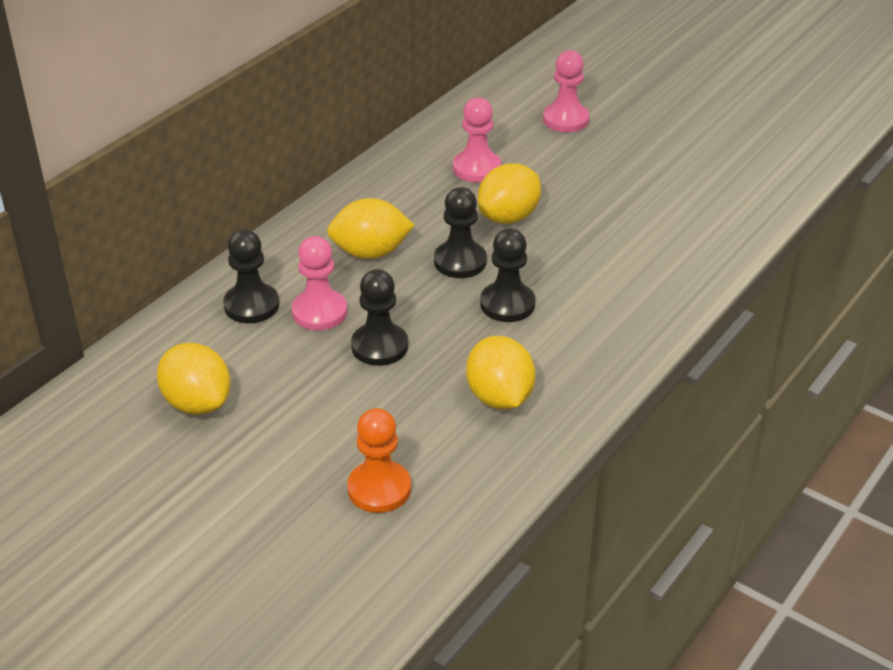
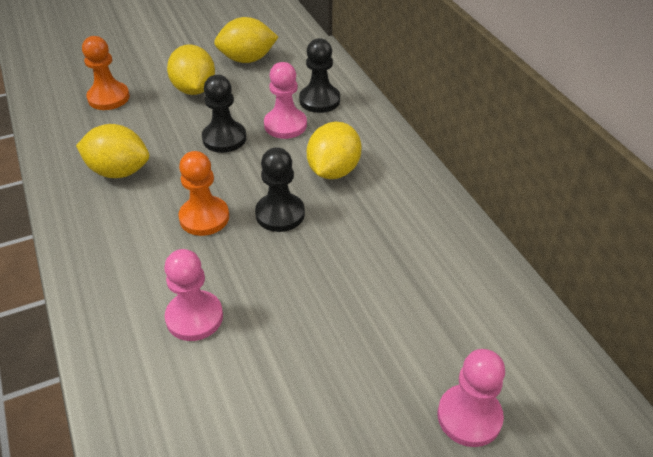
camera: 120 degrees right, 5 degrees up
(477, 168) = (412, 286): pink pawn -> pink pawn (194, 317)
(507, 304) = (204, 217): black pawn -> orange pawn
(508, 217) = (316, 272): yellow lemon -> yellow lemon (194, 89)

